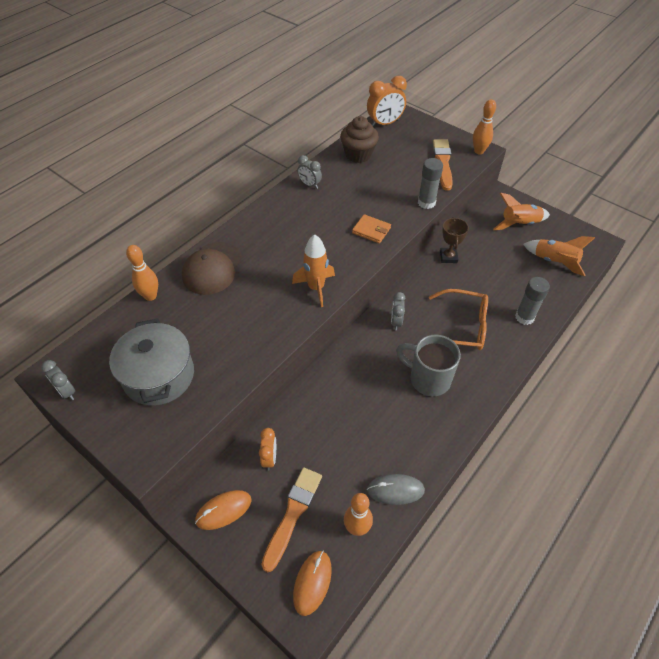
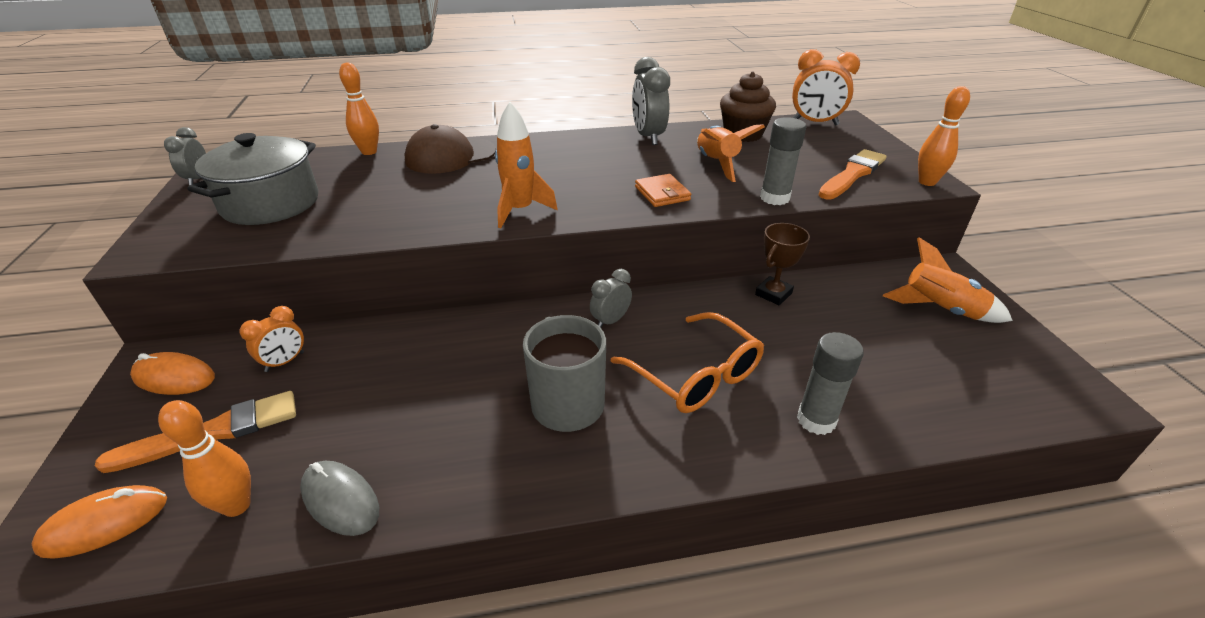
camera: 40 degrees right, 15 degrees down
(309, 185) = (648, 137): grey clock -> grey clock, size x1.69
(554, 262) = (958, 381): orange rocket -> orange rocket (716, 163)

